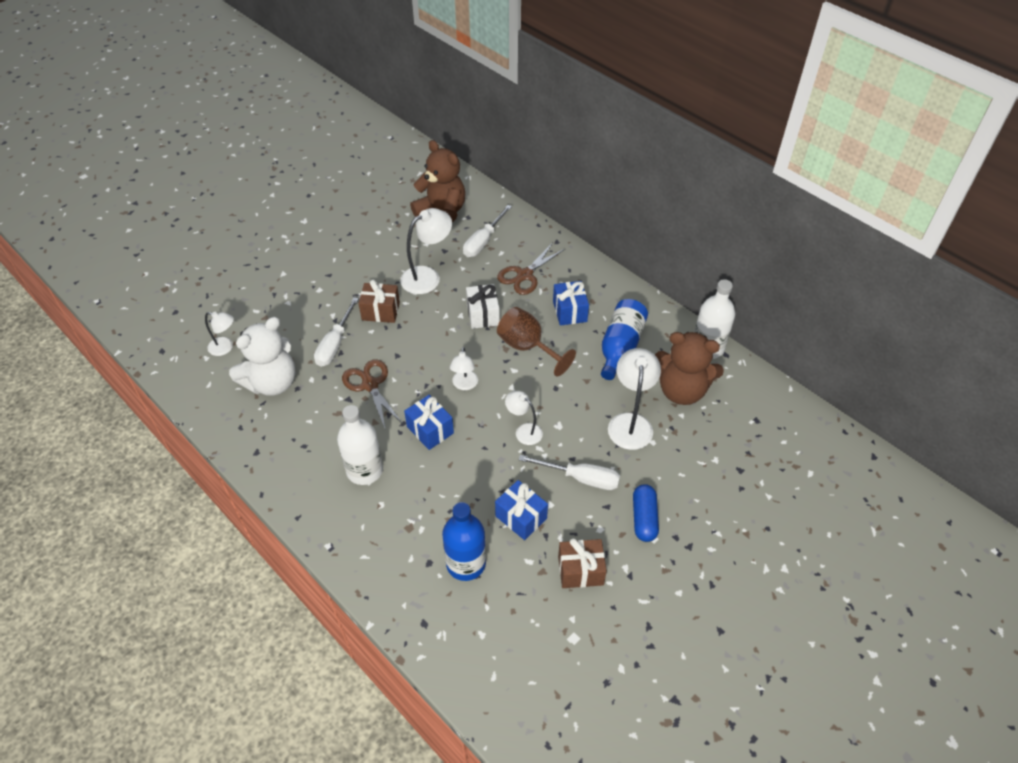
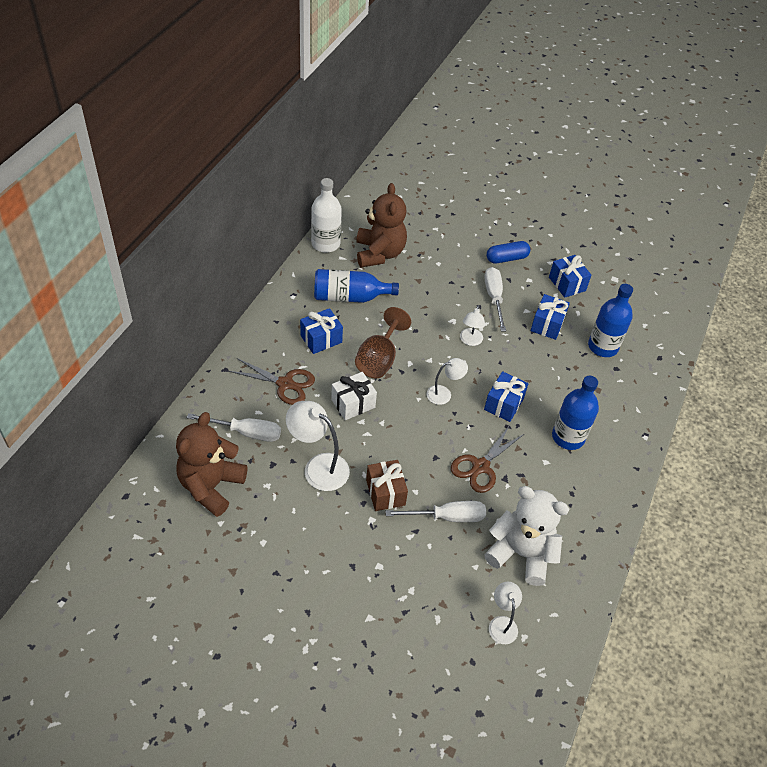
camera: 115 degrees left, 0 degrees up
(364, 470) = (568, 437): white bottle -> blue bottle
(580, 570) = (567, 284): brown gift -> blue gift
(630, 422) = (427, 278): white lamp -> none

